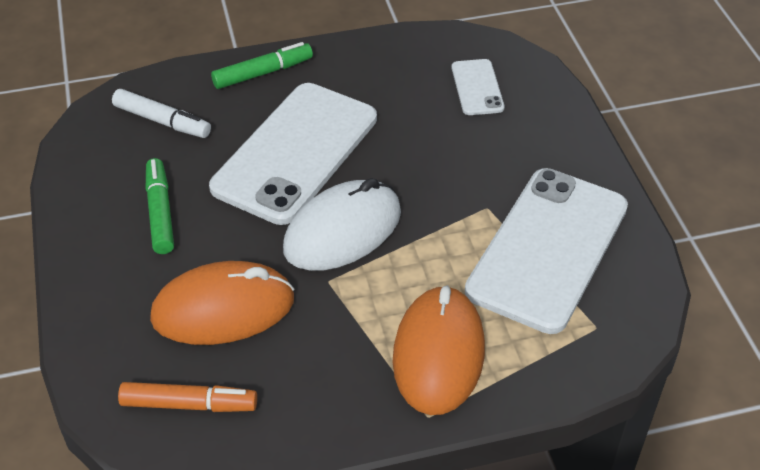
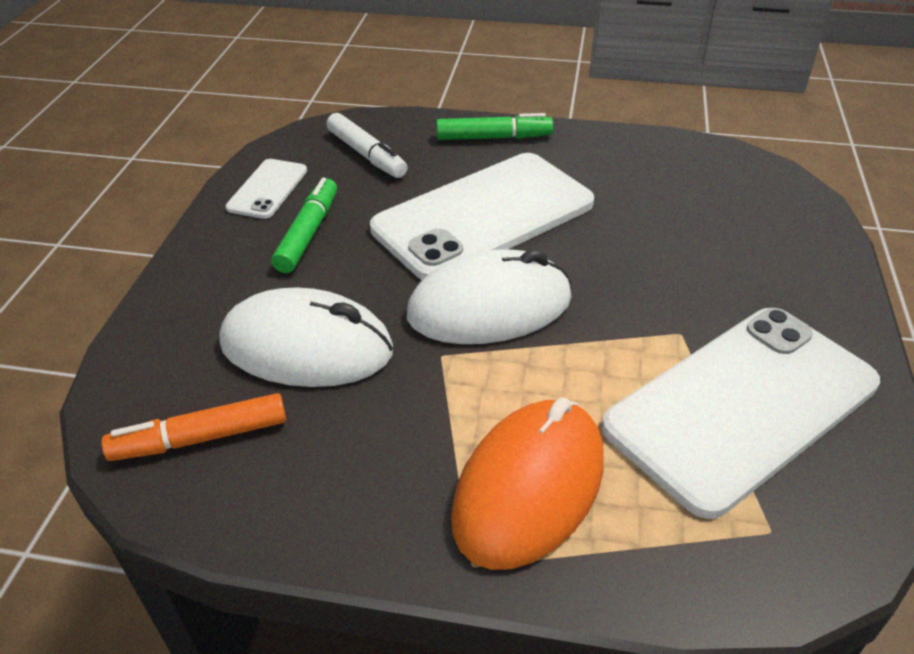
camera: 25 degrees right, 5 degrees down
(189, 404) = (200, 438): orange marker -> orange marker turned 135 degrees clockwise
(223, 309) = (307, 347): orange mouse -> white mouse
(477, 87) = (728, 205): white phone -> white phone (268, 189)

